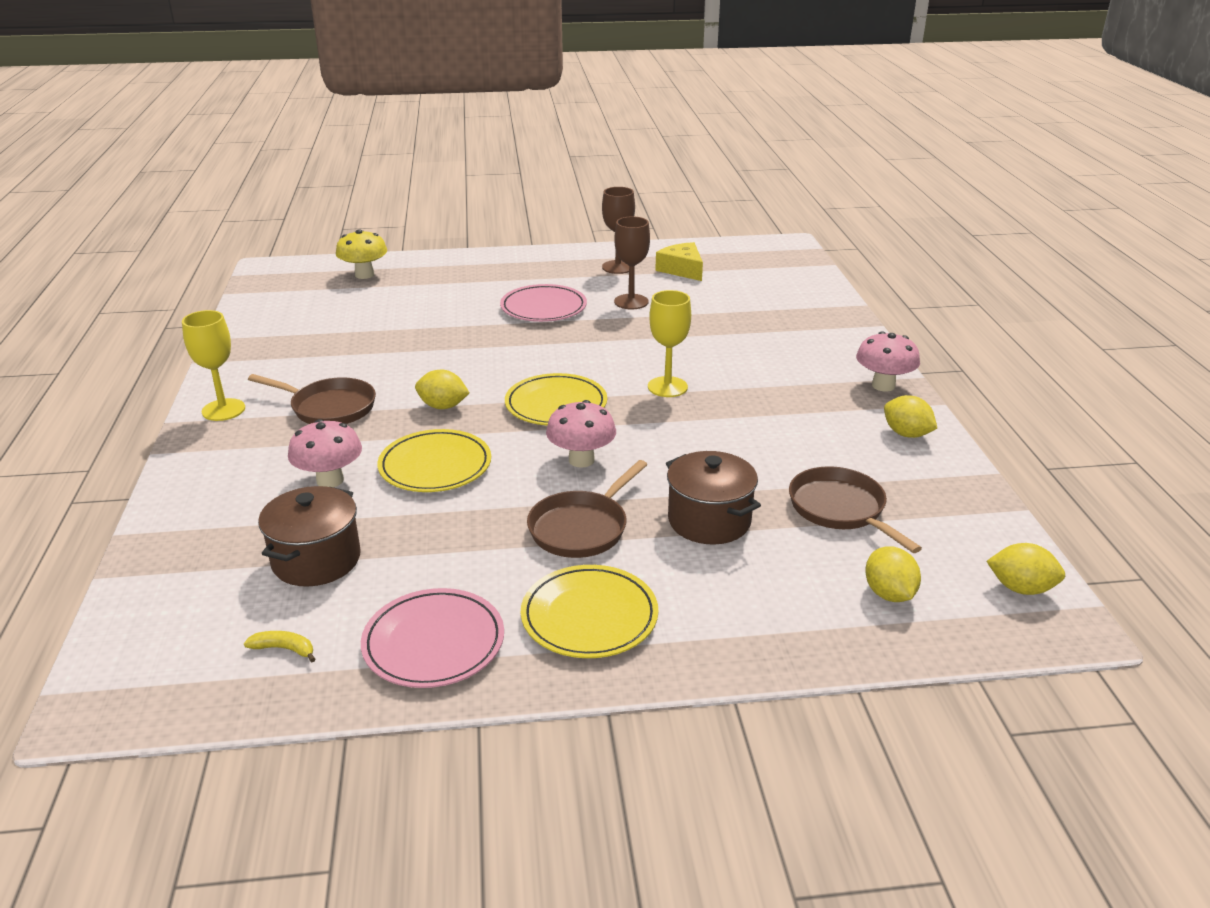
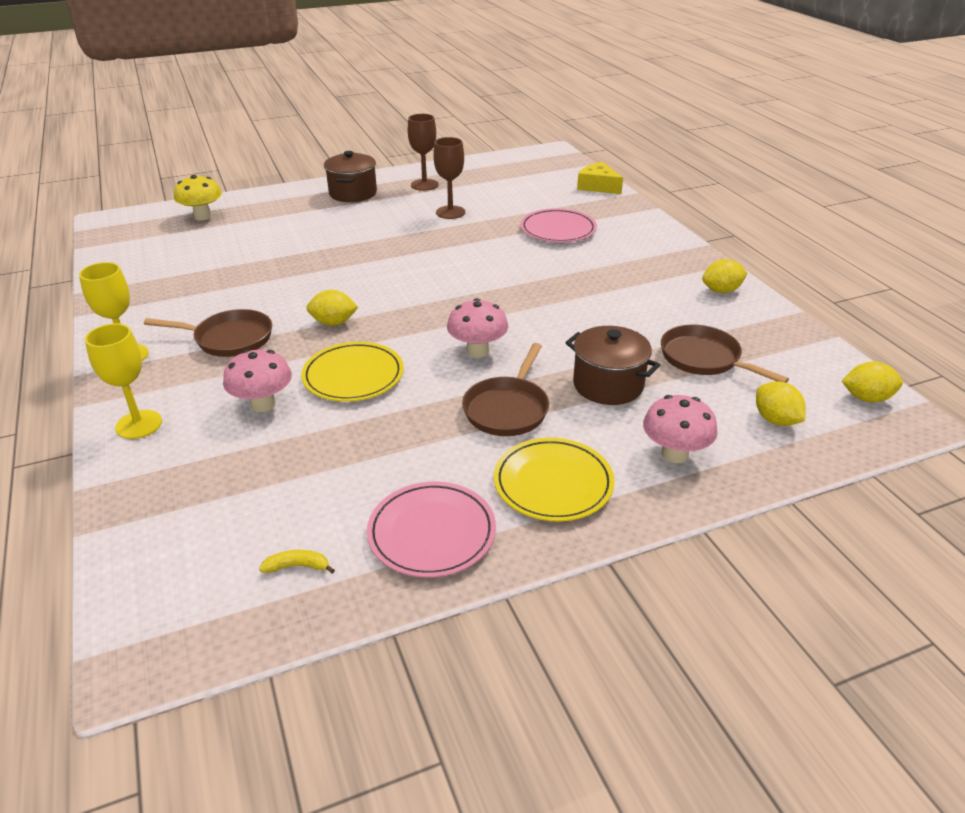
camera: 15 degrees left, 5 degrees up
(316, 560) = (287, 478): brown pot -> brown pot (353, 193)
(543, 308) = (379, 226): pink plate -> pink plate (558, 230)
(556, 404) = (432, 307): yellow plate -> none
(667, 387) = (517, 279): yellow goblet -> yellow goblet (139, 424)
(682, 270) = (478, 181): yellow cheese -> yellow cheese (598, 186)
(883, 385) = (684, 255): pink mushroom -> pink mushroom (674, 454)
(906, 434) = (721, 291): yellow lemon -> yellow lemon turned 45 degrees counterclockwise

